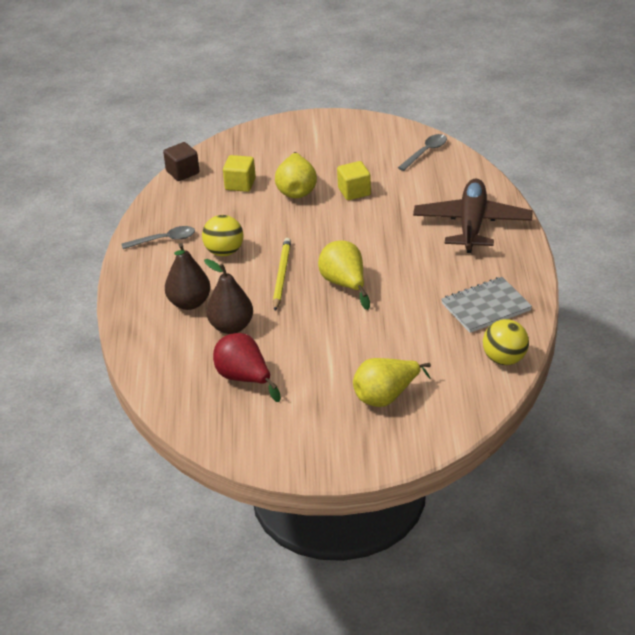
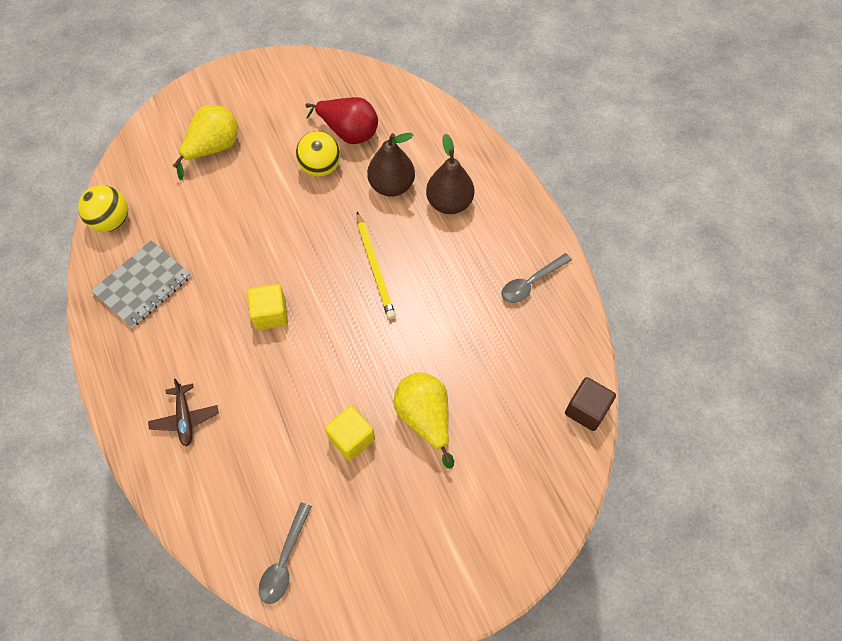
camera: 155 degrees right, 25 degrees up
(224, 252) = (454, 284): yellow ball -> yellow ball (320, 167)
(240, 184) = (501, 408): yellow cube -> yellow cube (270, 314)
(345, 284) = (302, 274): yellow pear -> none
(472, 224) = (185, 418): brown plane -> brown plane, size x0.47

